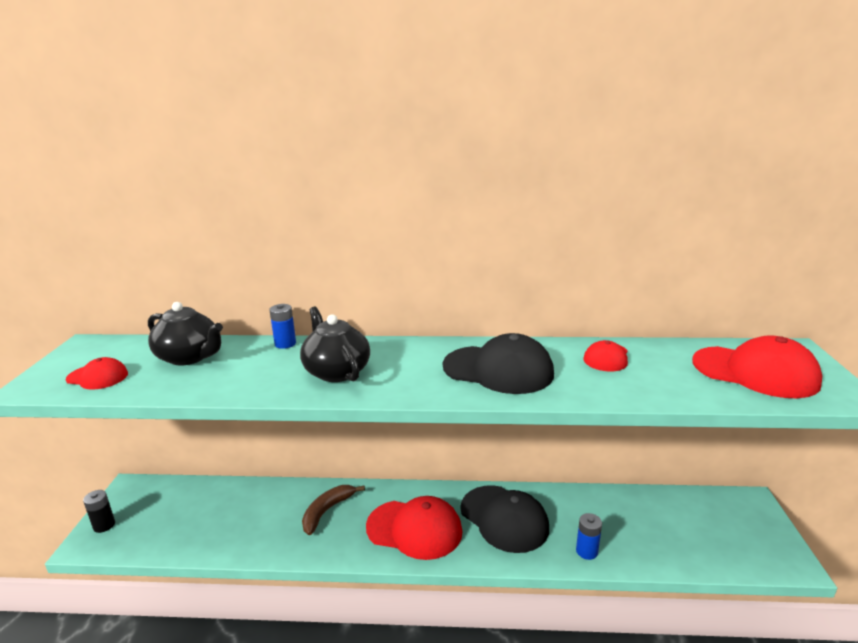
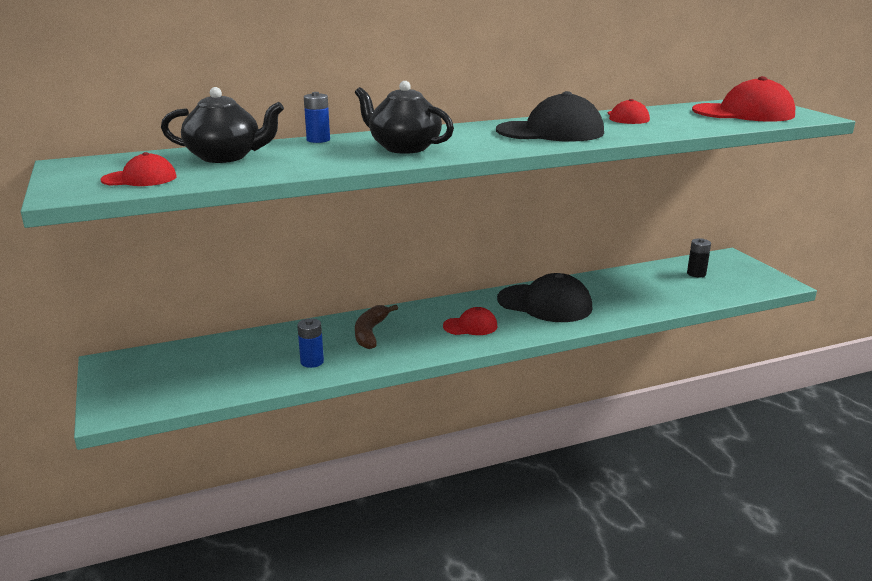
camera: 25 degrees left, 0 degrees up
(104, 525) = (116, 394): black battery -> black battery (696, 274)
(414, 529) = (470, 326): red cap -> red cap, size x0.54
(586, 551) = (630, 308): blue battery -> blue battery (312, 362)

